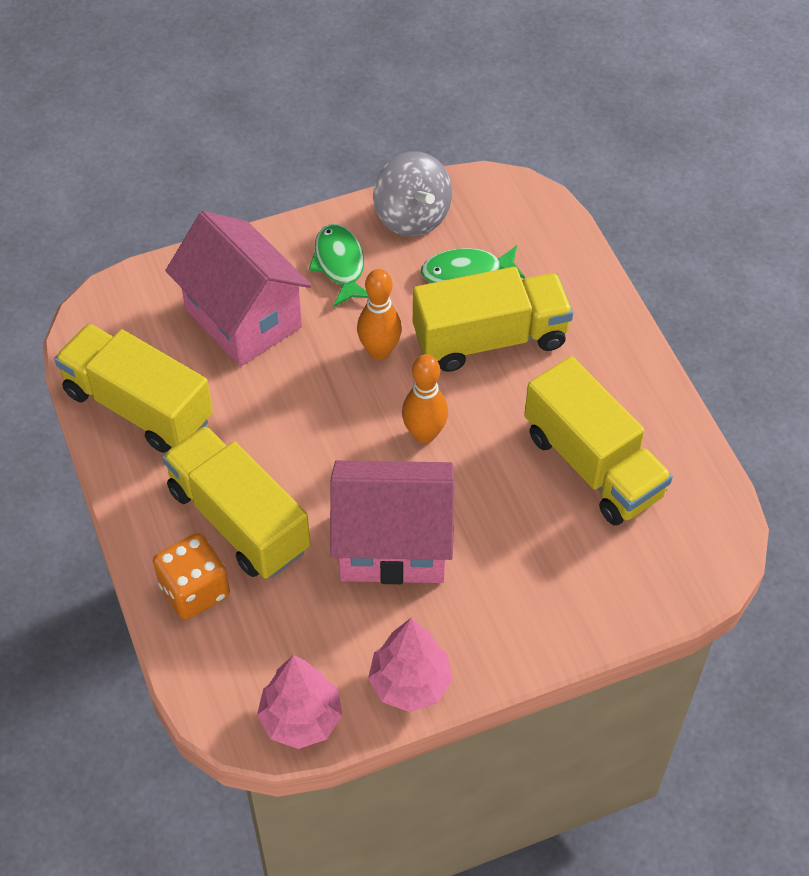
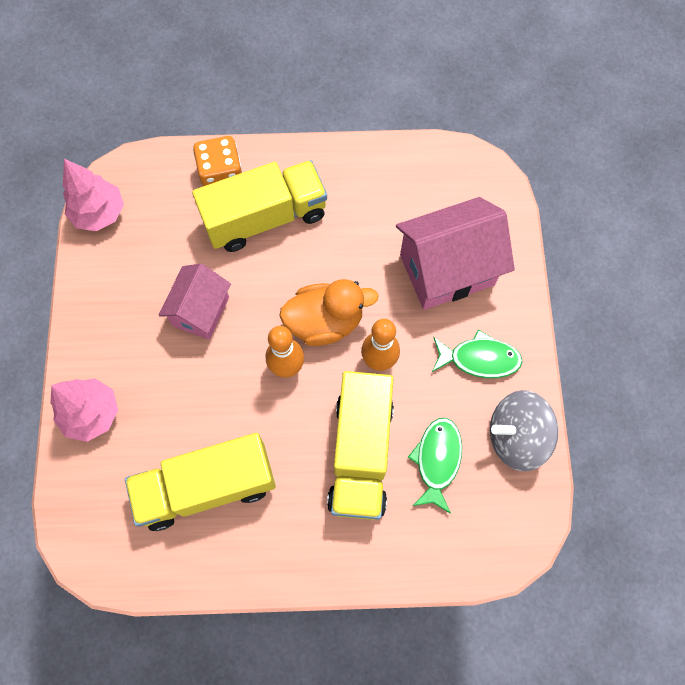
camera: 110 degrees right, 15 degrees up
(138, 406) = (388, 178): yellow truck -> none
(354, 414) = (325, 322): none -> orange duck
(392, 545) = (201, 311): pink house -> pink house, size x0.62
(410, 683) = (91, 287): pink tree -> pink tree (92, 414)

